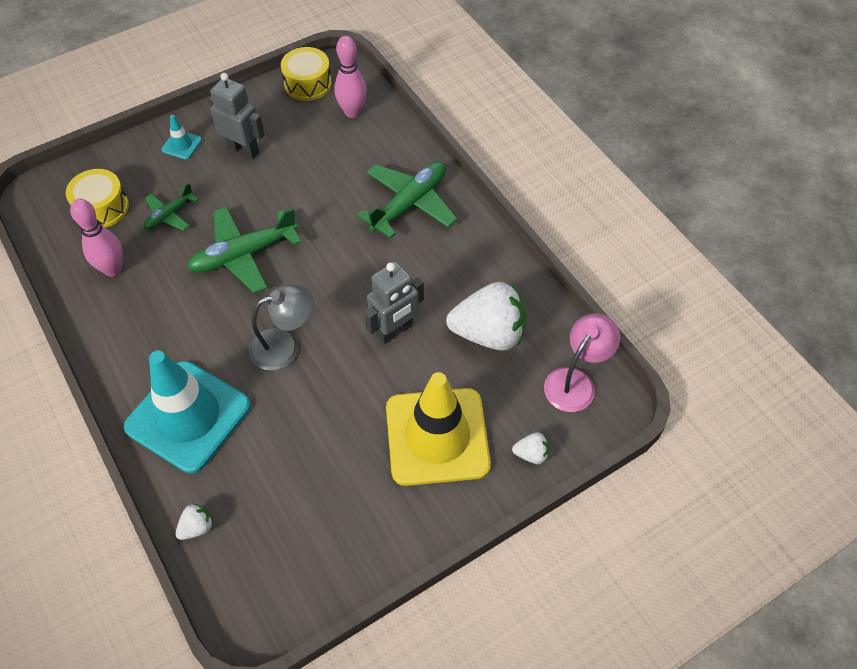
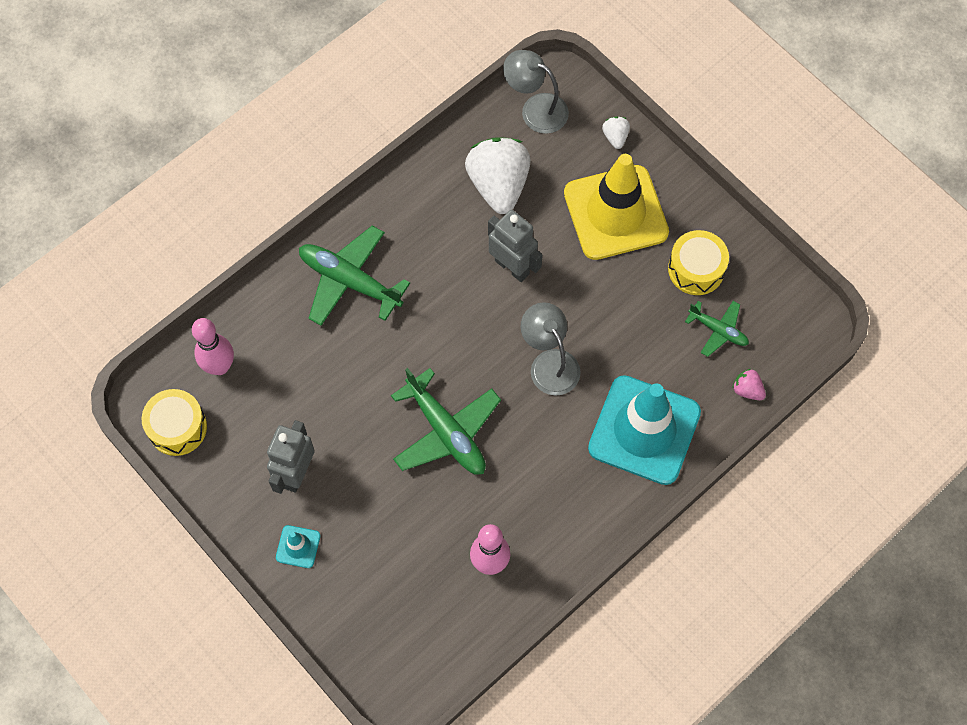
camera: 100 degrees left, 10 degrees up
(102, 208) = (407, 606): yellow drum -> yellow drum (696, 269)
(169, 215) = (405, 526): green plane -> green plane (718, 330)
(197, 527) = (747, 390): white strawberry -> pink strawberry
(575, 381) = (535, 109): pink lamp -> grey lamp

